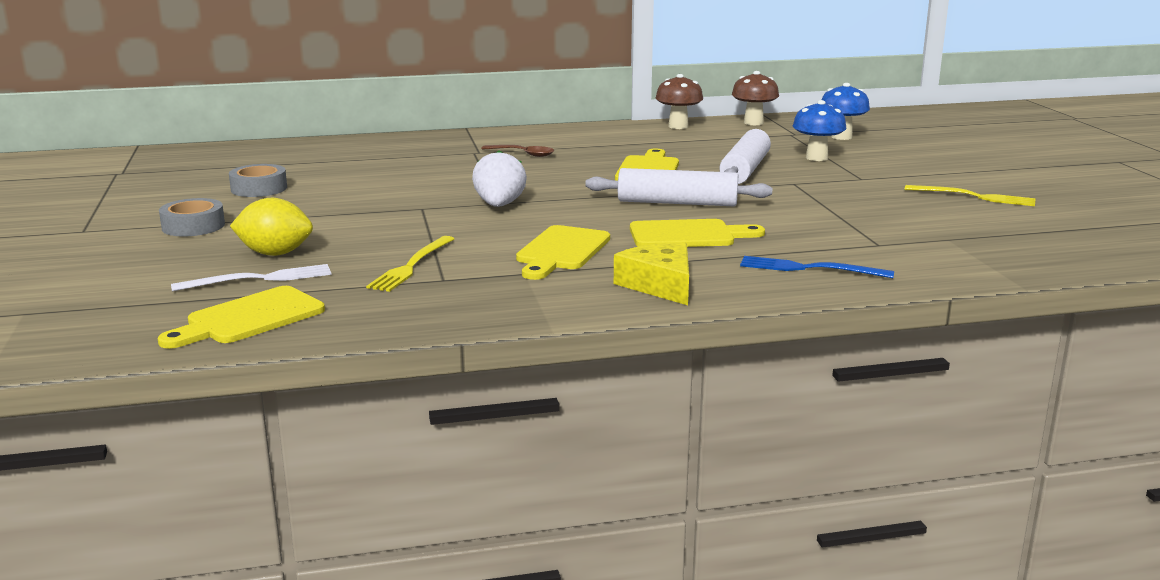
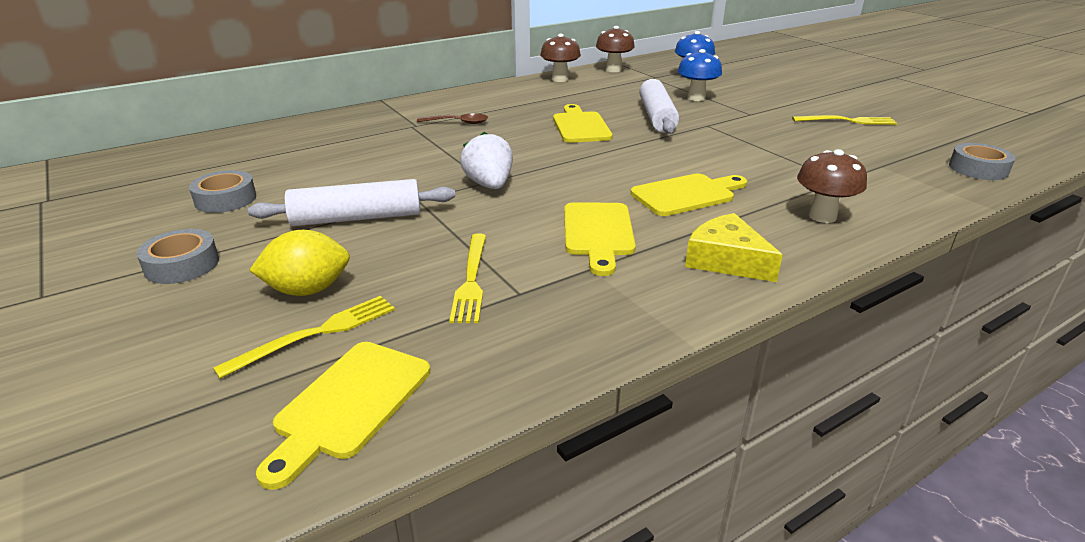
camera: 20 degrees left, 10 degrees up
(259, 279) = (316, 334): white fork -> yellow fork
(677, 203) = (640, 159): white rolling pin -> white rolling pin (357, 218)
(809, 268) = (822, 216): blue fork -> brown mushroom
(1068, 255) = (978, 169): none -> grey tape

